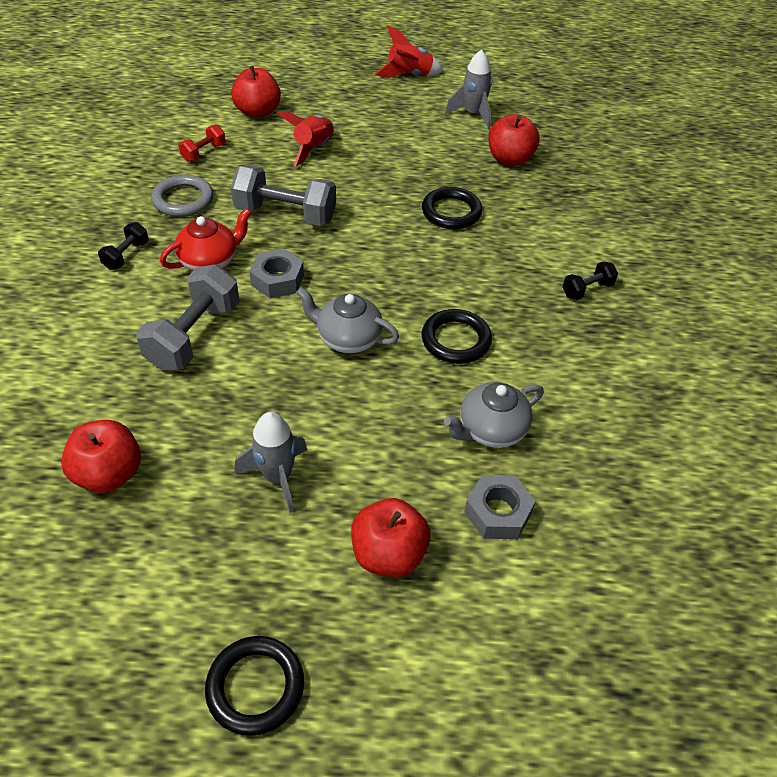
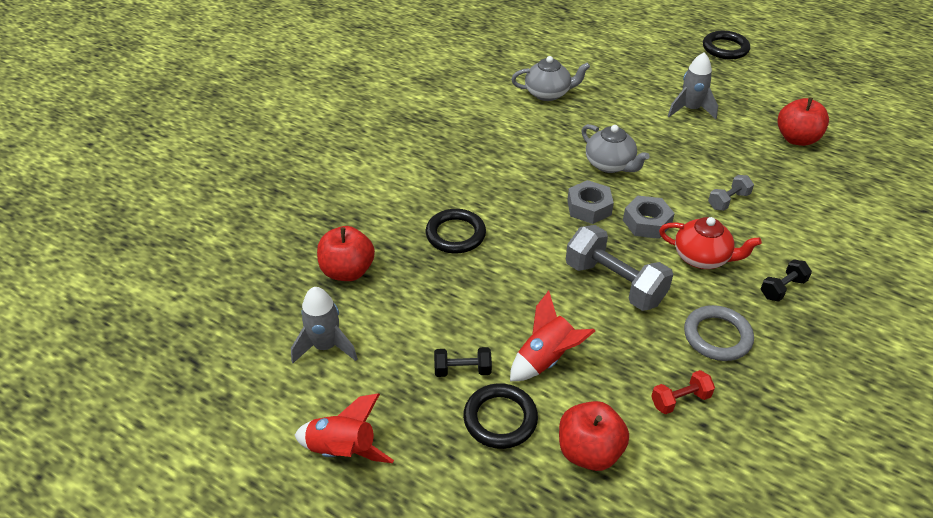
camera: 150 degrees left, 5 degrees down
(194, 335) = (728, 201): grey dumbbell -> grey dumbbell, size x0.51
(210, 261) = (702, 258): red teapot -> red teapot turned 150 degrees counterclockwise
(388, 554) = (641, 67): red apple -> none
(456, 340) = (532, 141): black ring -> black ring (500, 419)
(498, 513) = (572, 64): grey nut -> grey nut (589, 207)
(587, 290) = (407, 142): black dumbbell -> black dumbbell (462, 370)

